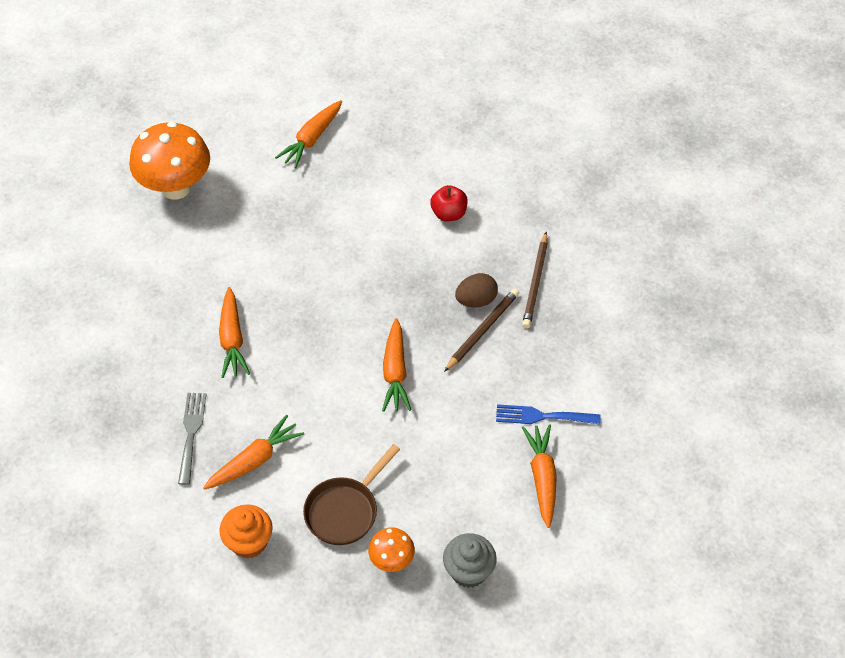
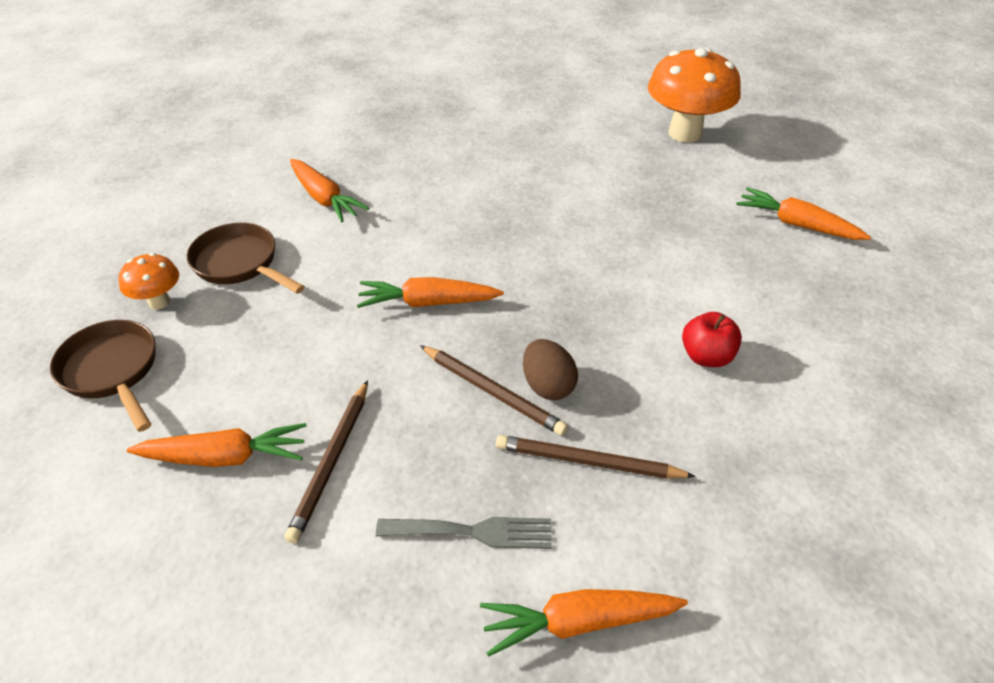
camera: 90 degrees right, 10 degrees down
(191, 433) = (366, 158): grey fork -> grey fork (473, 532)
(232, 339) = (482, 178): orange carrot -> orange carrot (578, 622)
(249, 542) = (226, 198): orange cupcake -> none
(468, 571) = (112, 371): grey cupcake -> brown pan
(542, 416) = (331, 461): blue fork -> brown pencil

